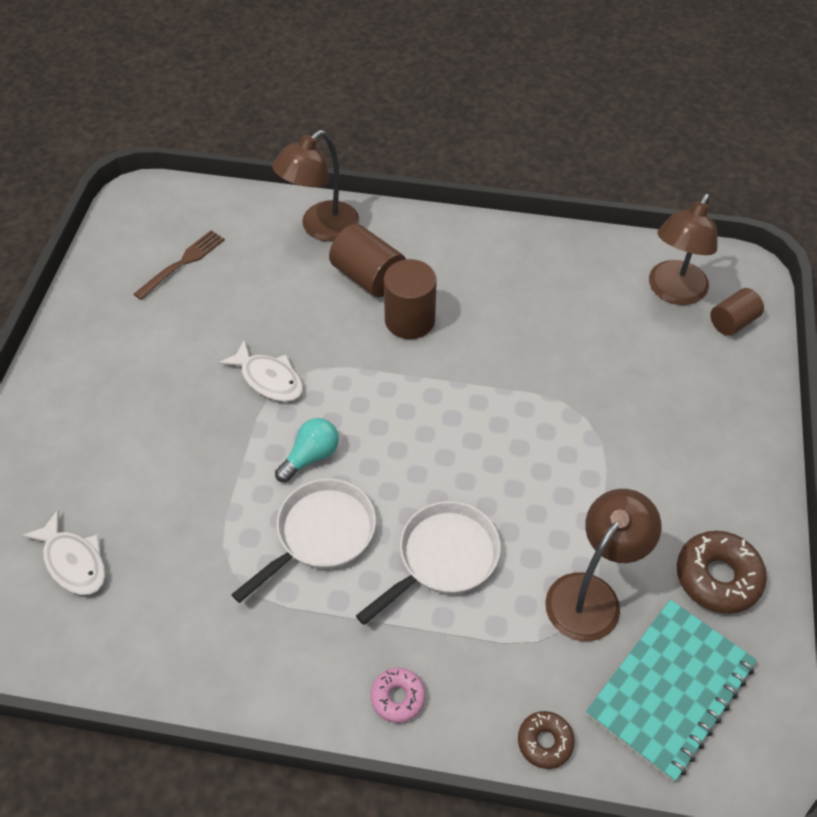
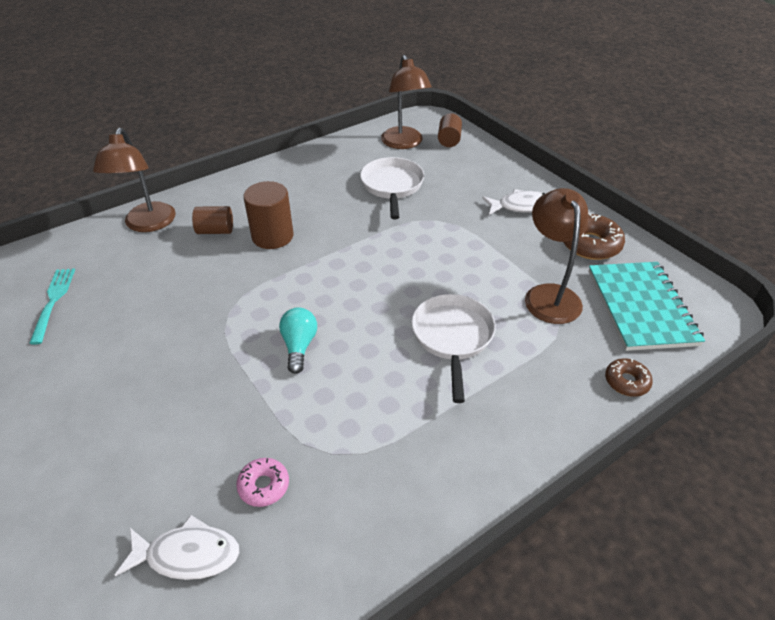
camera: 45 degrees left, 10 degrees down
(182, 263) = (53, 301): brown fork -> turquoise fork
(269, 379) = (212, 324): white fish -> white fish (521, 206)
(321, 534) = (362, 383): white pan -> white pan (392, 186)
(368, 277) = (215, 231): brown cylinder -> brown cylinder, size x0.65
(398, 697) = (527, 430): pink donut -> pink donut (264, 486)

